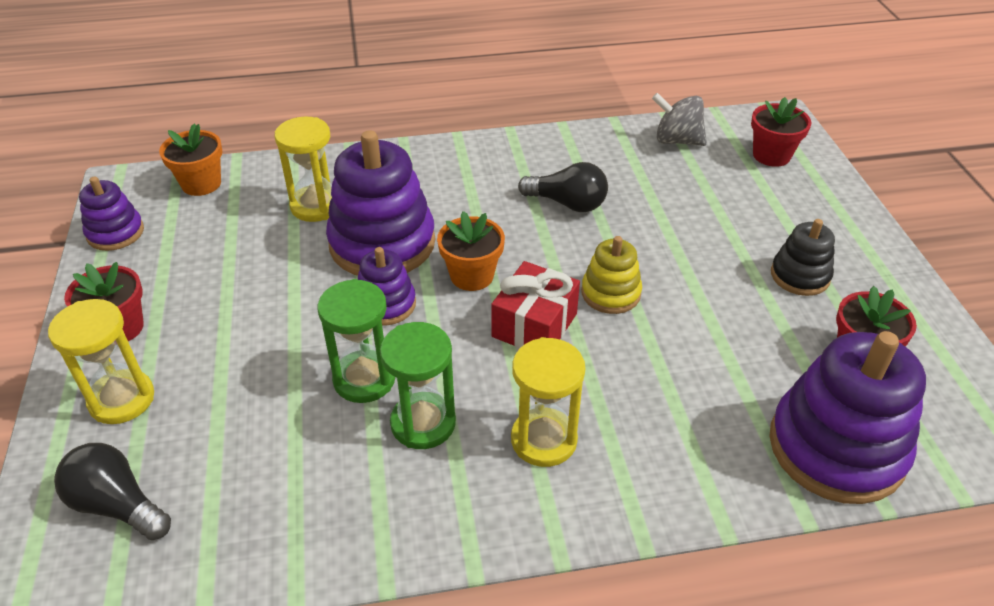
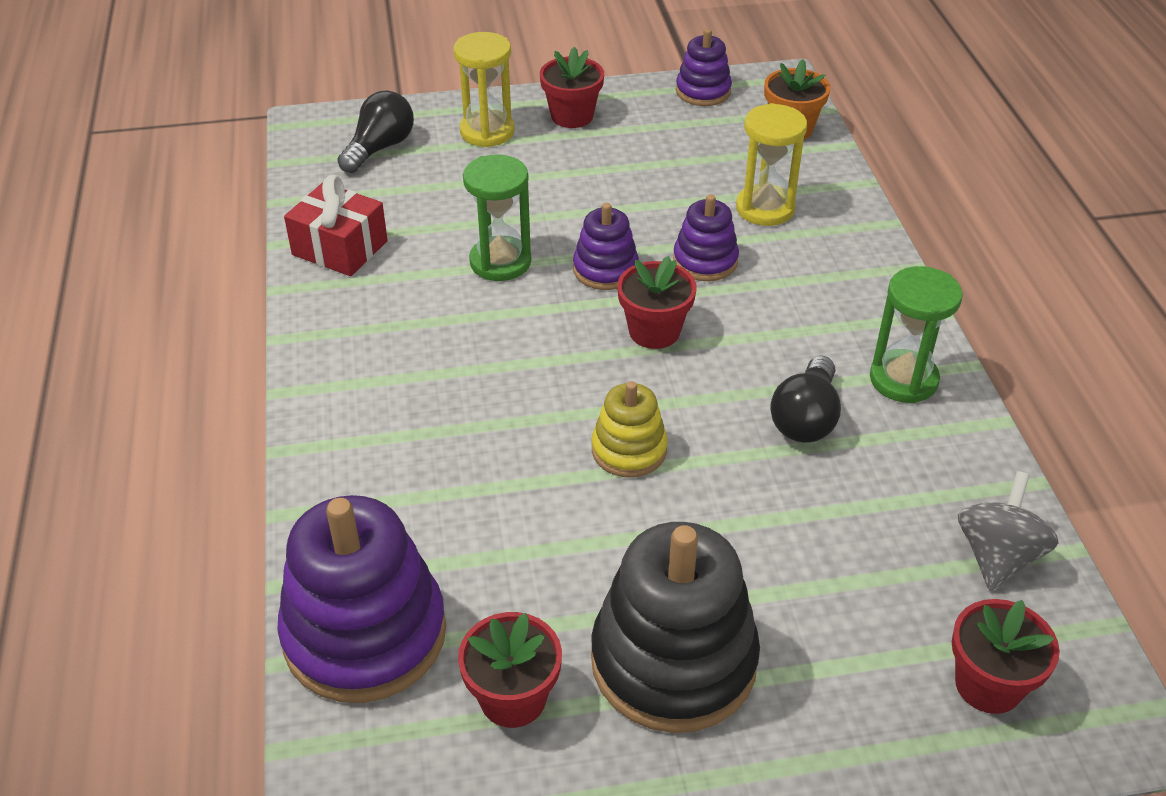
camera: 90 degrees right, 0 degrees up
(382, 243) = (705, 261): purple stacking toy -> purple stacking toy, size x0.53
(423, 423) = (441, 302): green hourglass -> green hourglass (903, 379)
(472, 276) = (654, 331): orange flower pot -> red flower pot
(534, 325) = (573, 381): red gift -> red gift (340, 248)
(544, 440) = (410, 384): yellow hourglass -> none
(800, 276) = (673, 661): black stacking toy -> black stacking toy, size x1.89

